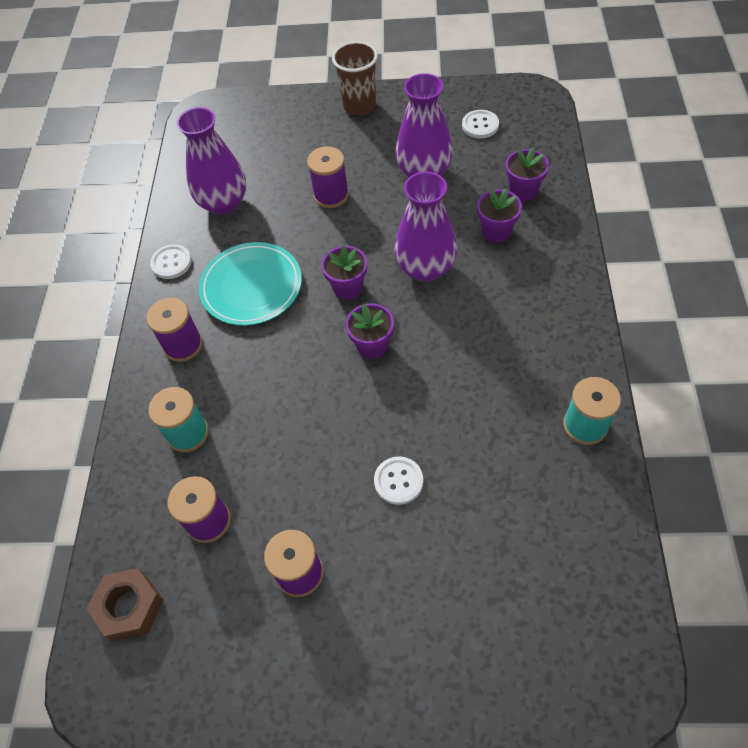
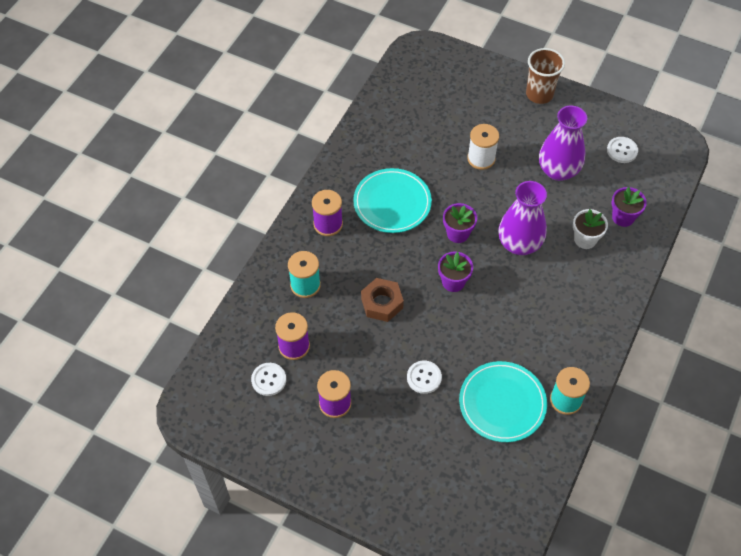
camera: 20 degrees right, 0 degrees up
(129, 607) = (226, 374): brown nut -> brown nut (382, 303)
(171, 263) = (345, 161): white button -> white button (268, 380)
(224, 203) = (402, 131): purple vase -> none
(331, 195) = (481, 158): purple spool -> white spool
(496, 231) = (585, 239): purple flower pot -> white flower pot
(512, 466) = (502, 403): none -> turquoise plate

